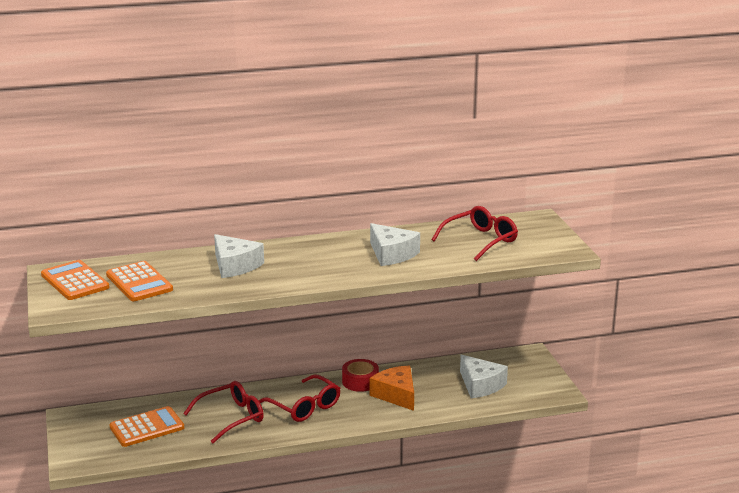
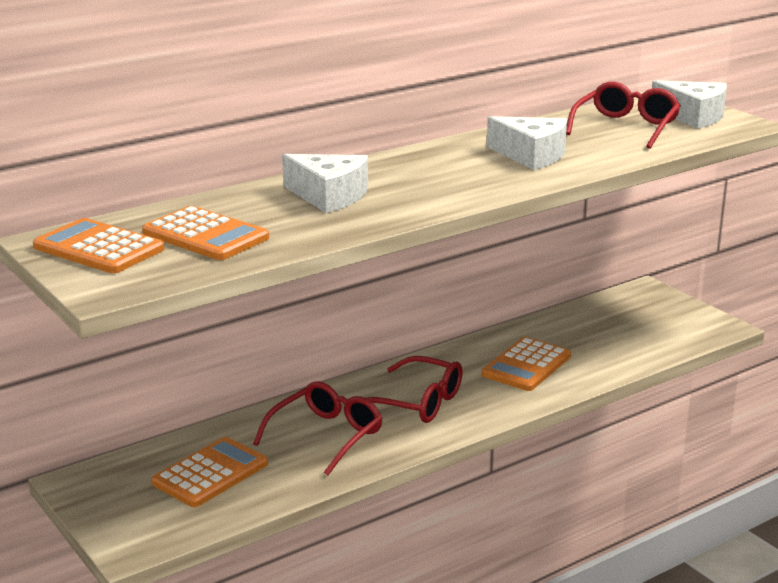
camera: 20 degrees left, 0 degrees up
(360, 381) = (465, 358): red tape -> none
(396, 395) = (526, 365): orange cheese -> orange calculator
(480, 385) = (621, 335): white cheese -> white cheese (693, 116)

